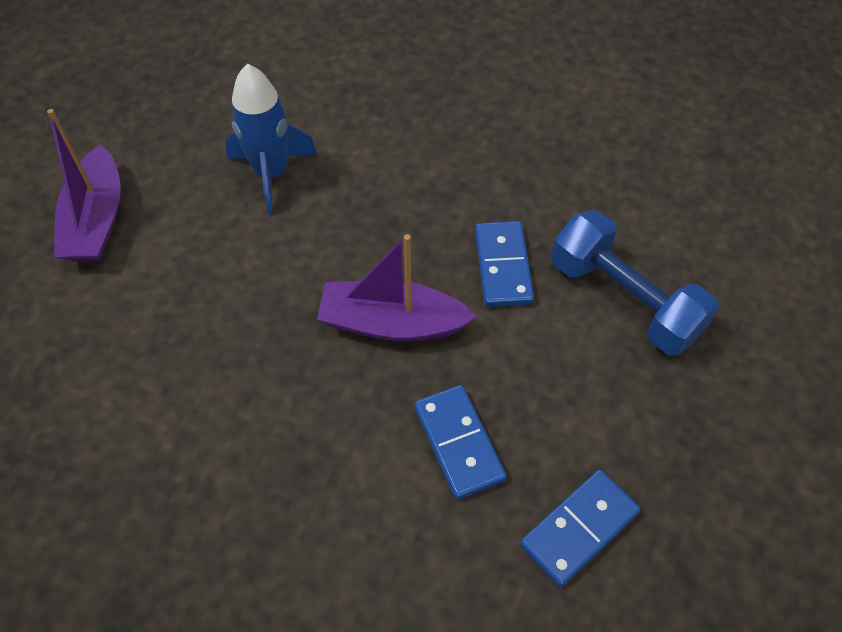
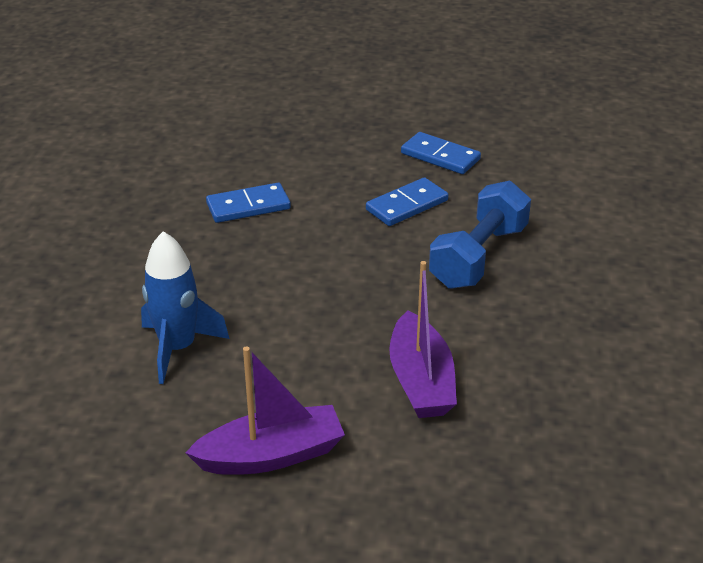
camera: 105 degrees left, 20 degrees down
(392, 323) = (322, 248): purple boat -> purple boat (421, 381)
(624, 300) = (261, 154): blue dumbbell -> blue dumbbell (478, 256)

